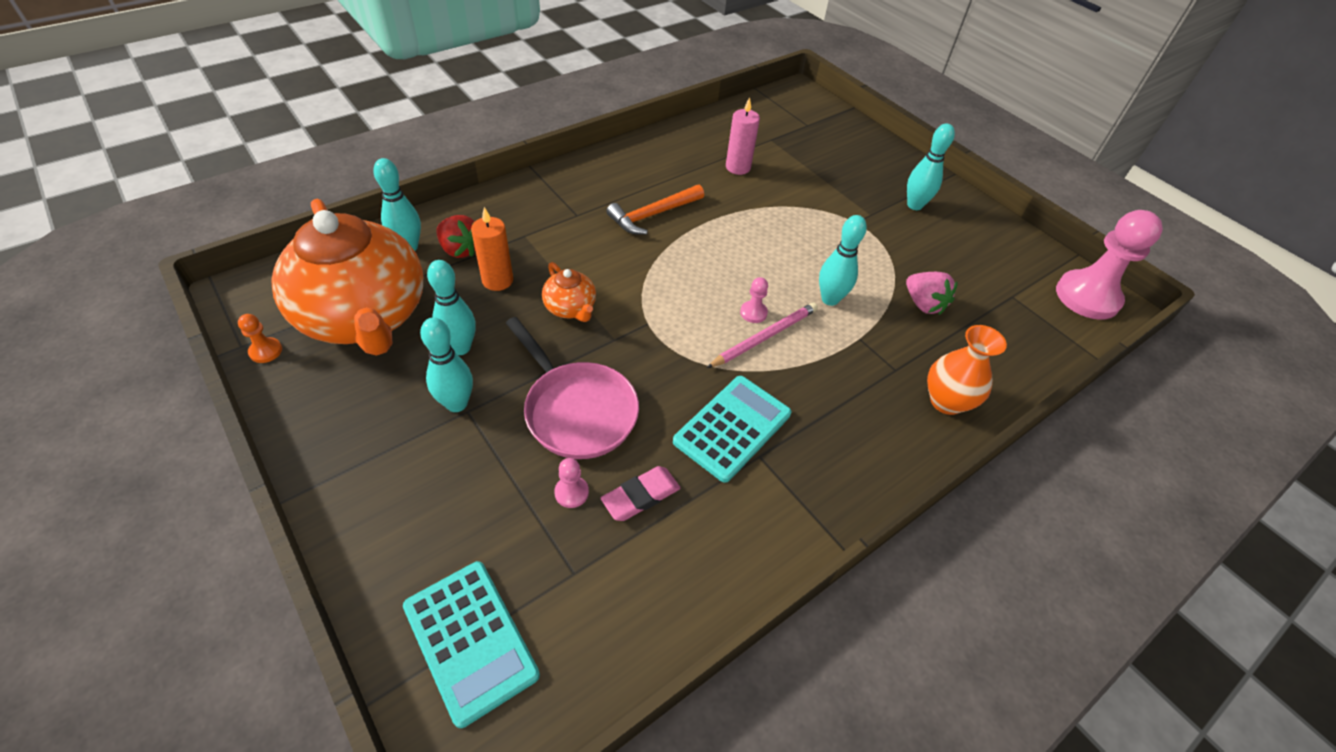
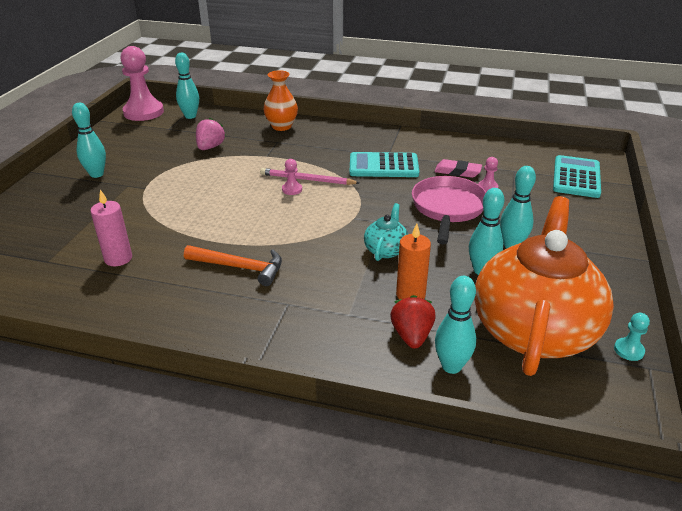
camera: 125 degrees left, 15 degrees down
(266, 351) = (628, 350): orange pawn -> turquoise pawn
(570, 308) = (386, 250): orange teapot -> turquoise teapot
(830, 299) = (244, 172): turquoise bowling pin -> turquoise bowling pin (190, 116)

